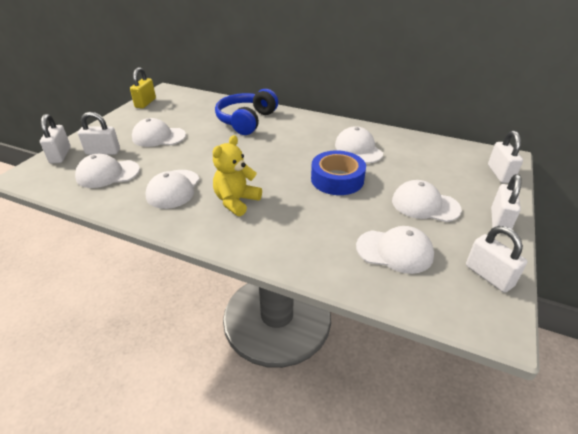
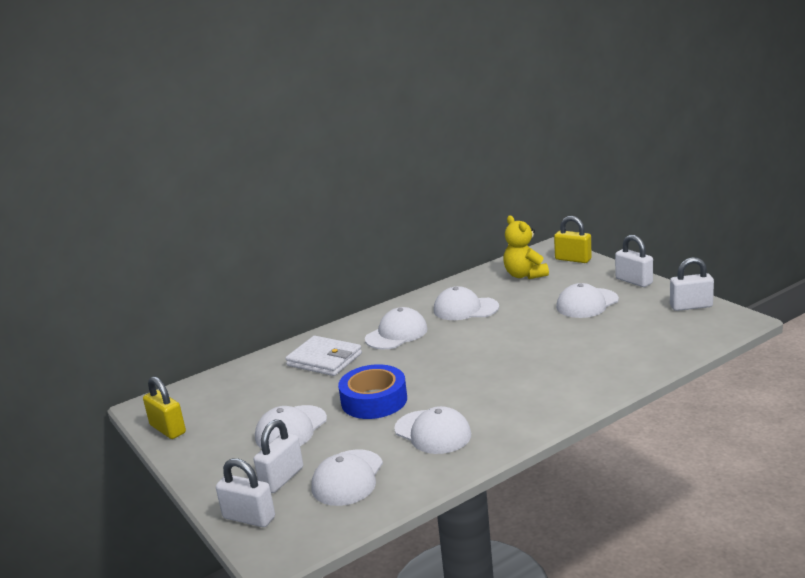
camera: 55 degrees left, 15 degrees down
(236, 201) = (495, 396): yellow teddy bear -> yellow teddy bear (524, 275)
(246, 120) = (324, 359): blue headphones -> white wallet
(337, 179) = (509, 333): blue tape -> blue tape (374, 400)
(394, 251) = (636, 334): white cap -> white cap (396, 334)
(500, 174) = (573, 259): white padlock -> yellow padlock

